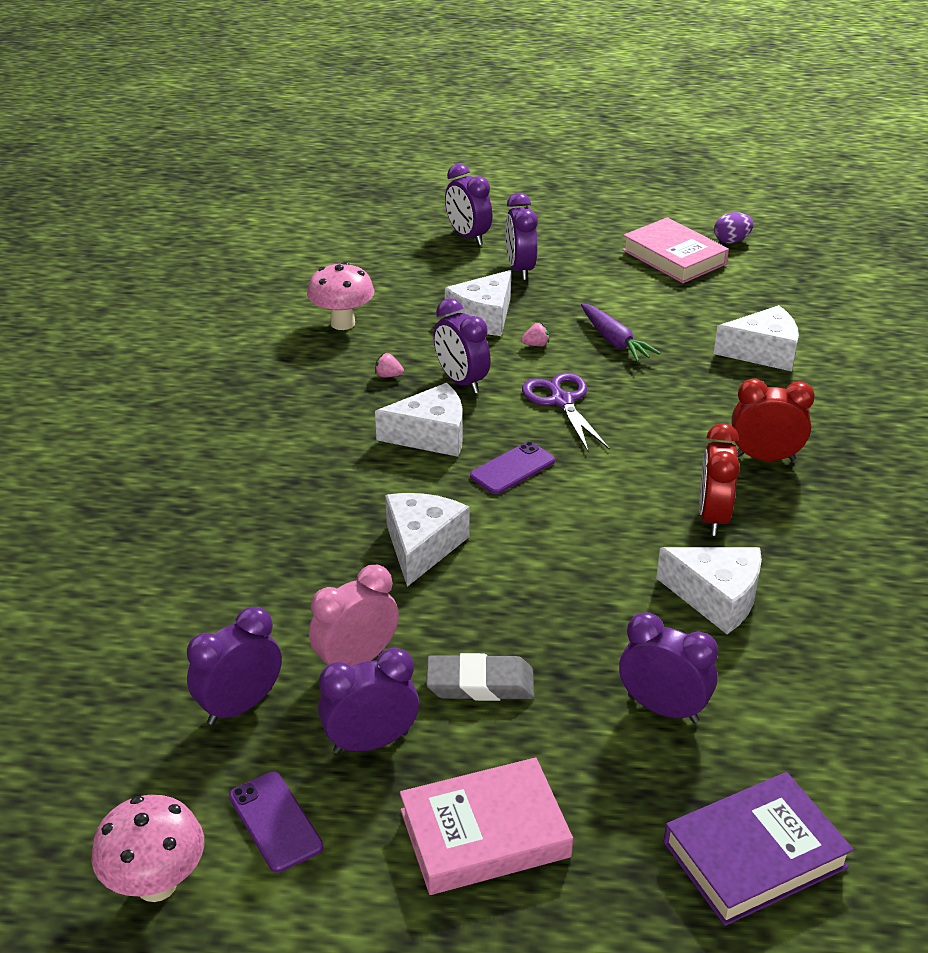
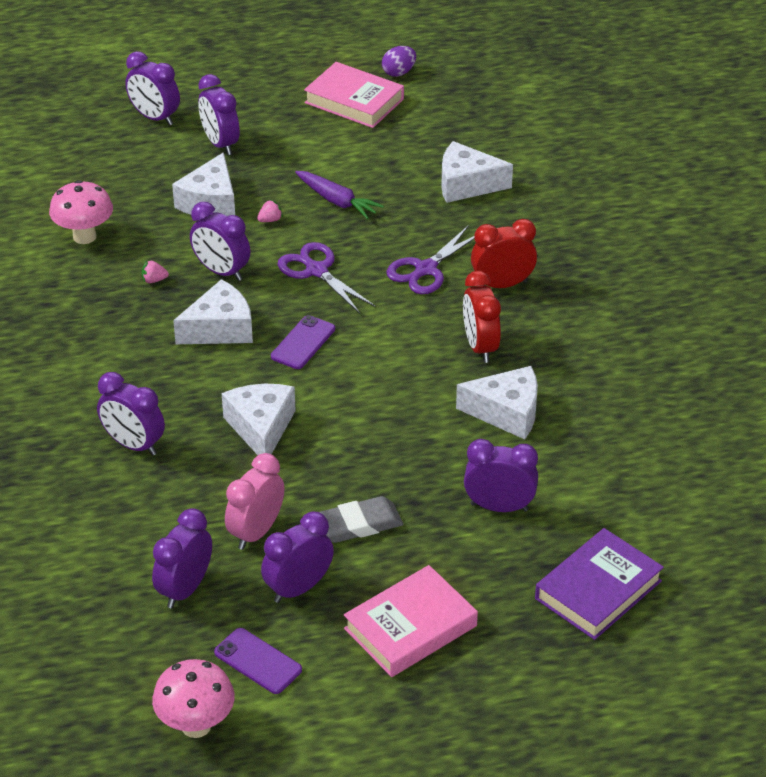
camera: 20 degrees left, 5 degrees up
(275, 531) = (133, 445): none -> purple clock
(682, 424) = (425, 269): none -> purple scissors
(763, 352) = (466, 184): white cheese -> white cheese turned 150 degrees counterclockwise

